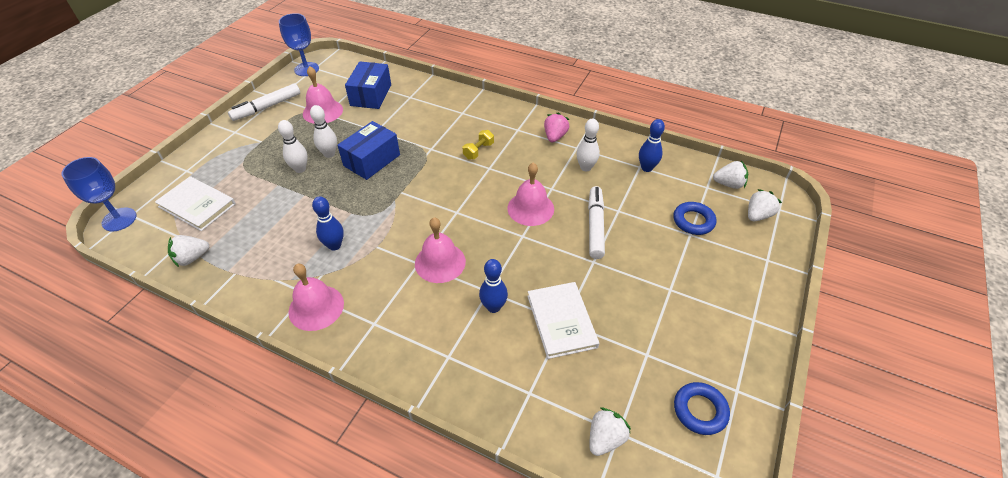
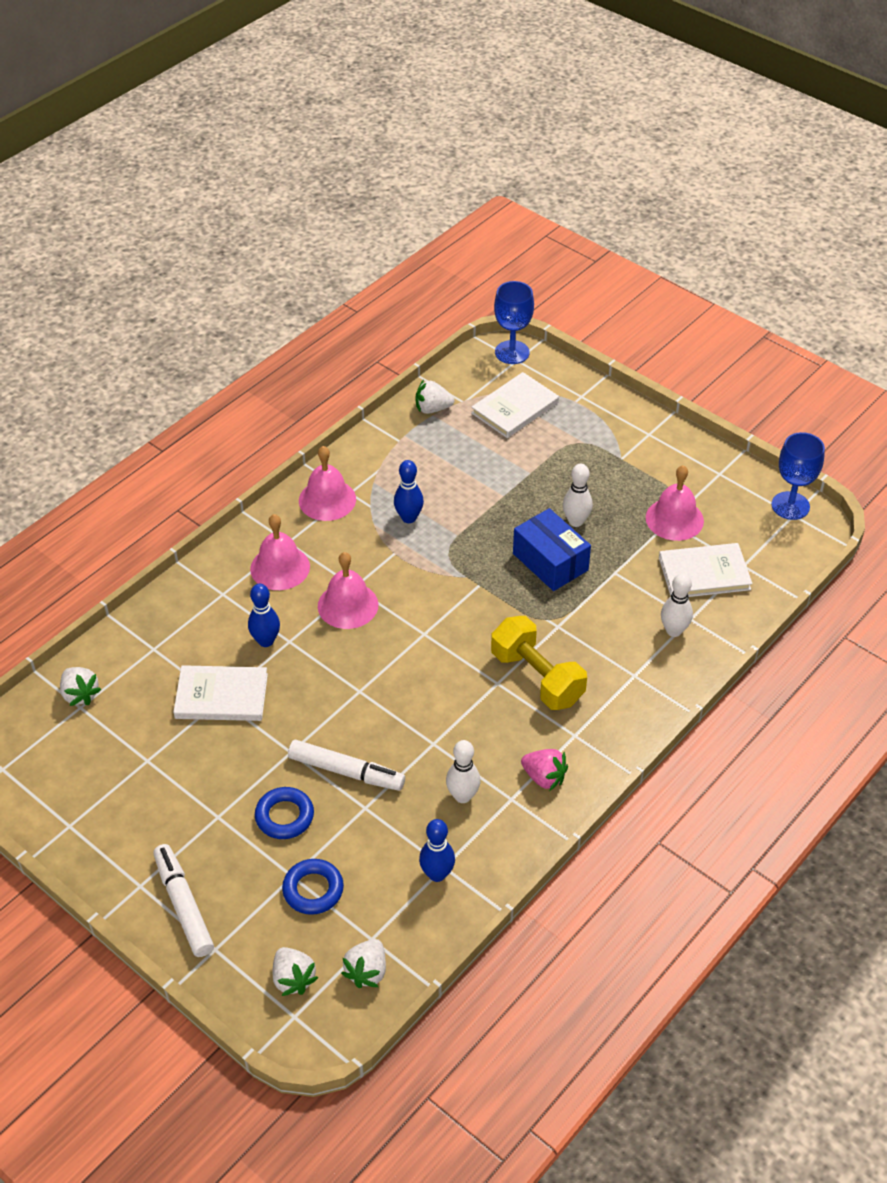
camera: 105 degrees right, 0 degrees up
(192, 258) = (432, 409): white strawberry -> white strawberry turned 75 degrees counterclockwise
(267, 107) = (697, 463): white marker -> white marker (183, 905)
(300, 169) = (553, 493): white bowling pin -> white bowling pin (674, 631)
(371, 95) = (704, 573): blue box -> white book
(478, 151) = (537, 678): yellow dumbbell -> yellow dumbbell, size x2.00
(530, 208) = (403, 710): pink bell -> pink bell (280, 567)
(700, 410) = (66, 782): blue ring -> blue ring (284, 816)

